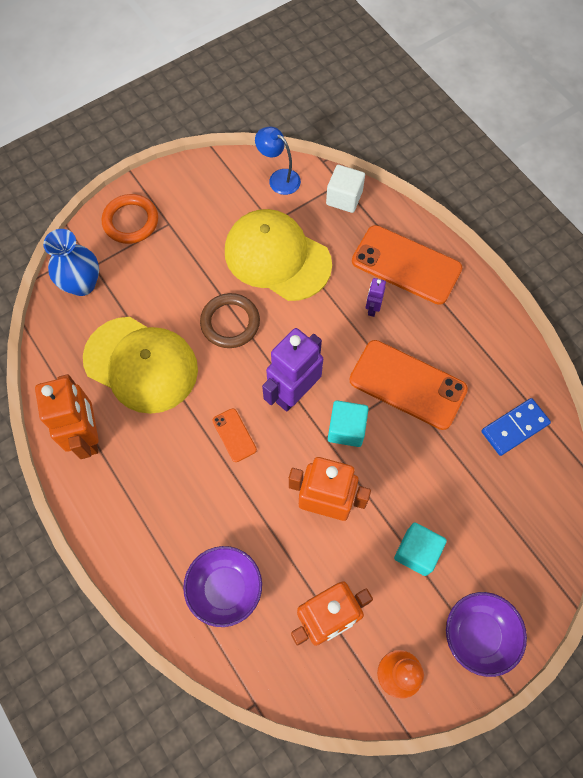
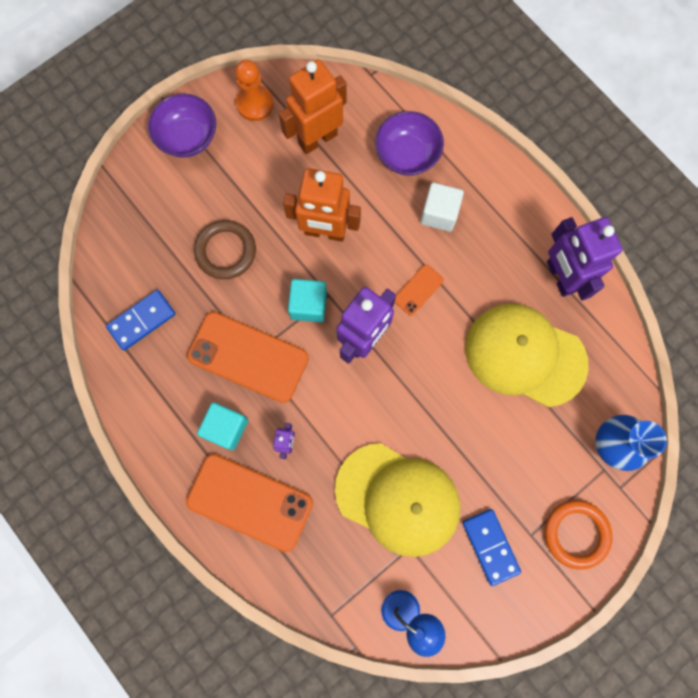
camera: 175 degrees right, 10 degrees up
(88, 436) = (560, 277): orange robot -> purple robot
(204, 218) = (490, 546): none -> blue domino
(230, 322) = (440, 411): brown ring -> brown ring (226, 251)
(234, 435) = (418, 290): orange phone -> orange phone turned 75 degrees clockwise
(344, 198) = (326, 592): white cube -> white cube (439, 214)
(417, 552) = (240, 198): turquoise cube -> turquoise cube (226, 428)

